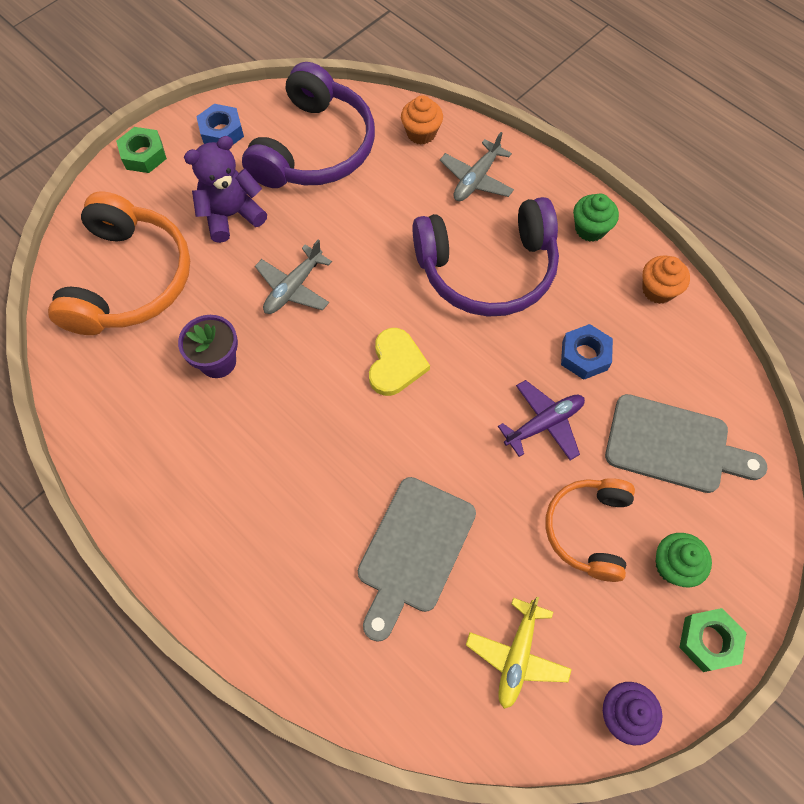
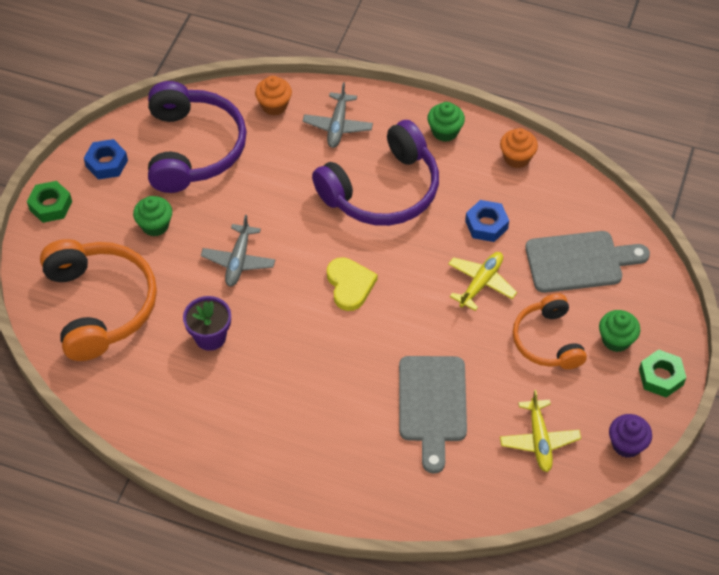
camera: 25 degrees left, 10 degrees down
(231, 215) = (155, 225): purple teddy bear -> green cupcake
(544, 424) = (481, 283): purple plane -> yellow plane

